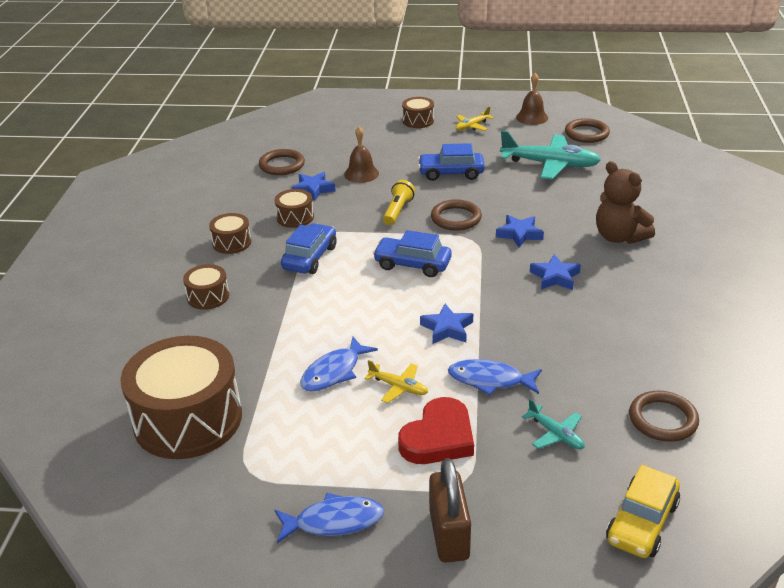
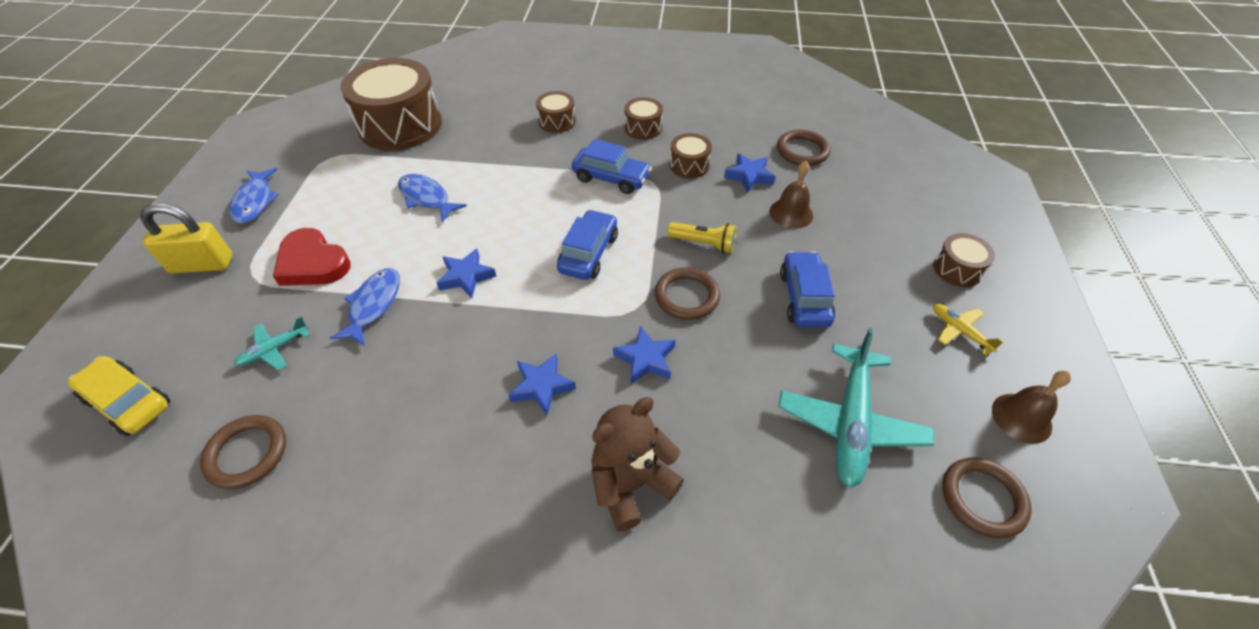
camera: 90 degrees right, 15 degrees up
(398, 387) = (390, 238): yellow plane -> none
(449, 535) = (202, 264): brown padlock -> yellow padlock

